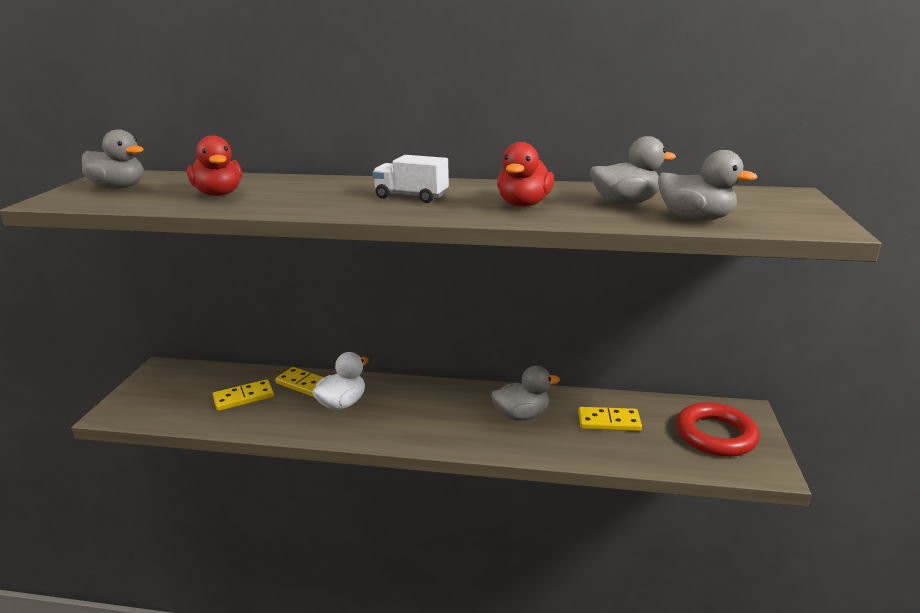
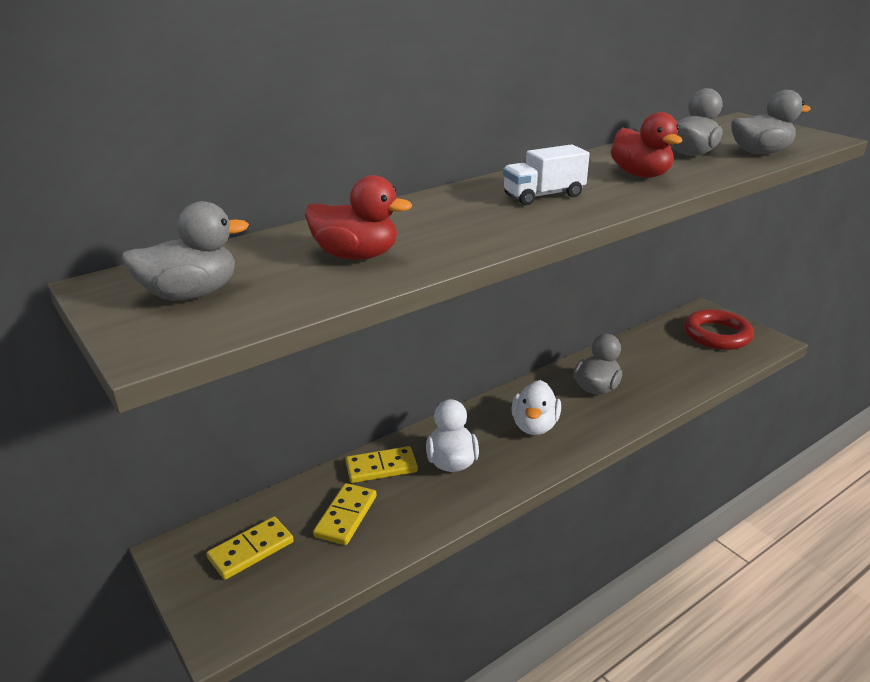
camera: 45 degrees left, 5 degrees up
(429, 413) = (534, 426): none -> white duck
(609, 421) = (652, 360): yellow domino -> yellow domino (251, 550)

